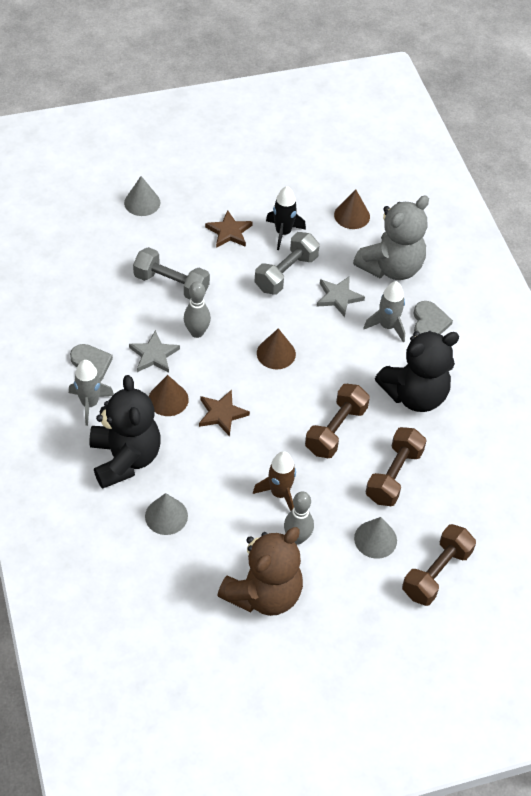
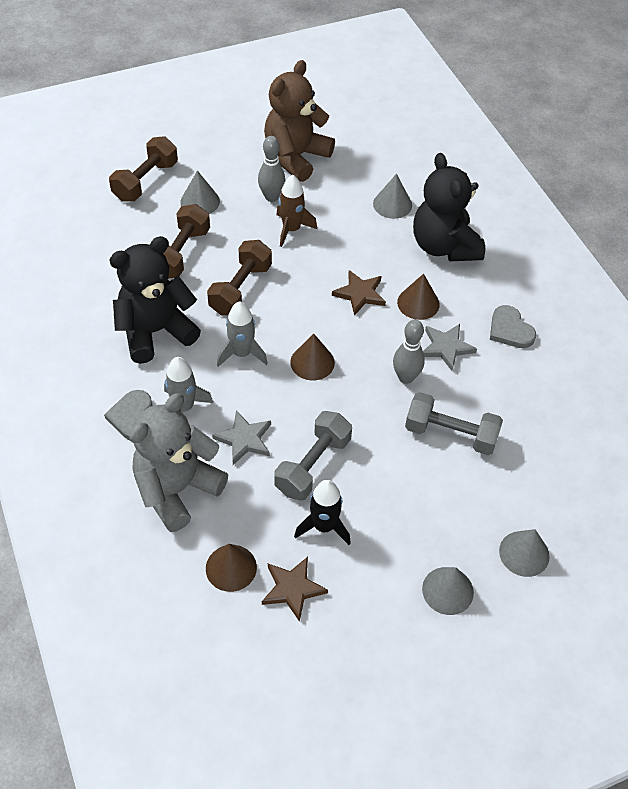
camera: 175 degrees right, 0 degrees up
(89, 404) = (496, 292): grey rocket -> grey rocket (242, 353)
(203, 188) = (447, 590): none -> grey cone
(229, 232) = (396, 519): brown star -> brown star (292, 588)

